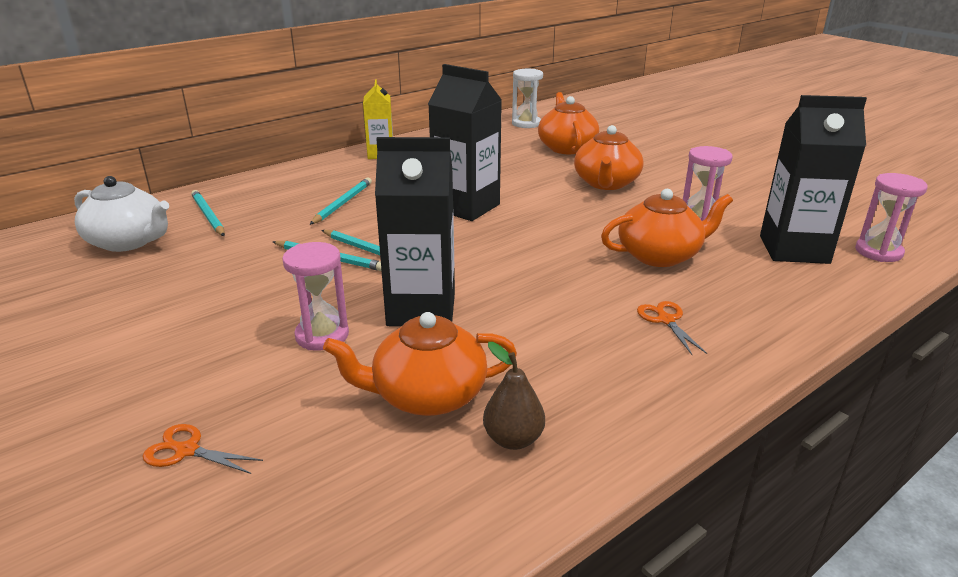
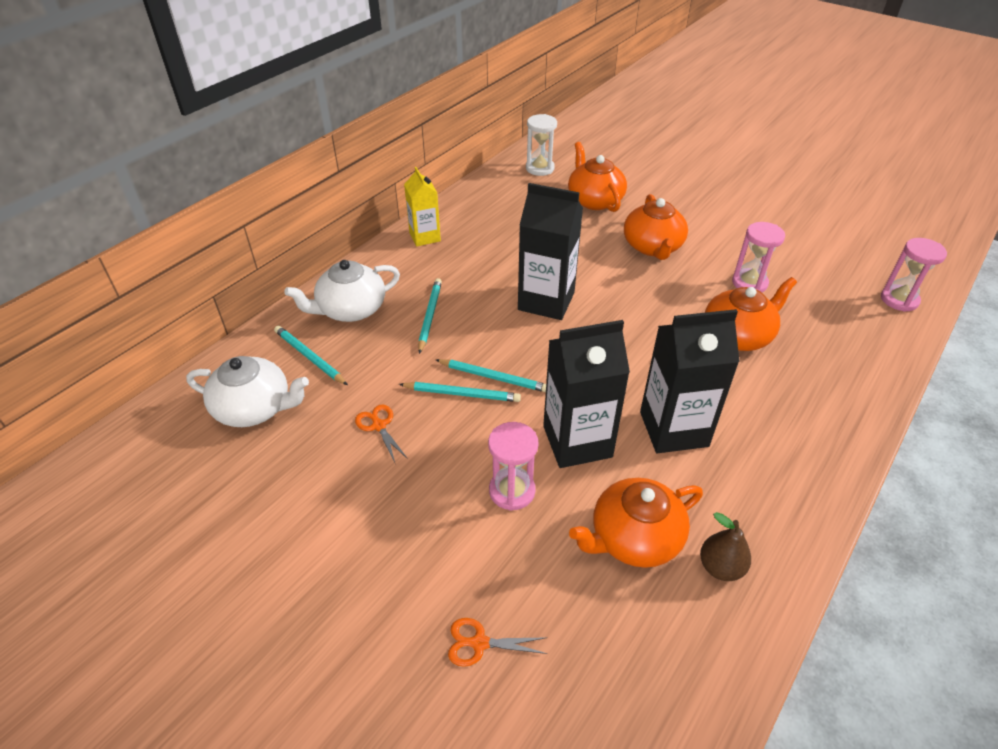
camera: 15 degrees left, 15 degrees up
(273, 191) = (351, 309): none -> white teapot
(665, 320) = (774, 412): orange scissors -> orange scissors (378, 425)
(794, 249) = (836, 308): black carton -> black carton (673, 429)

